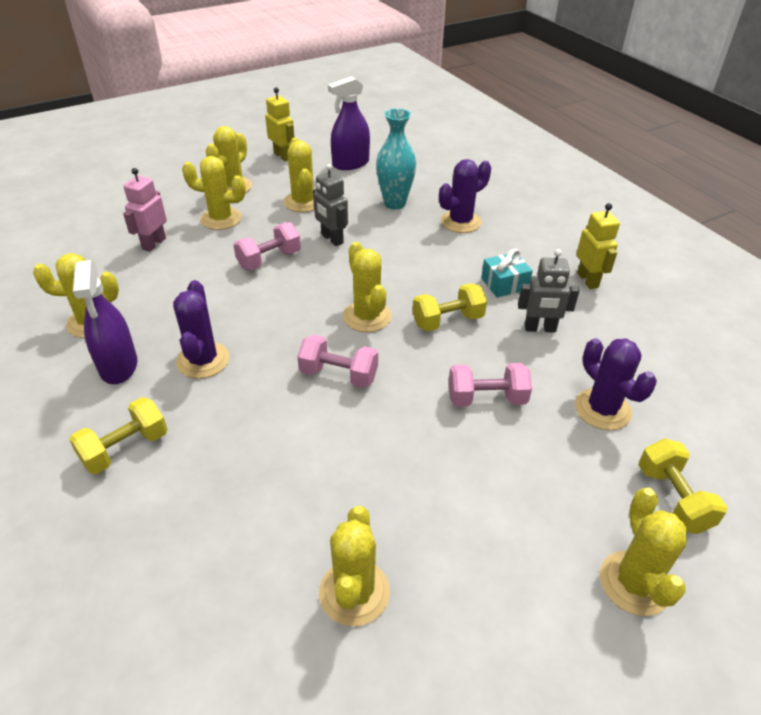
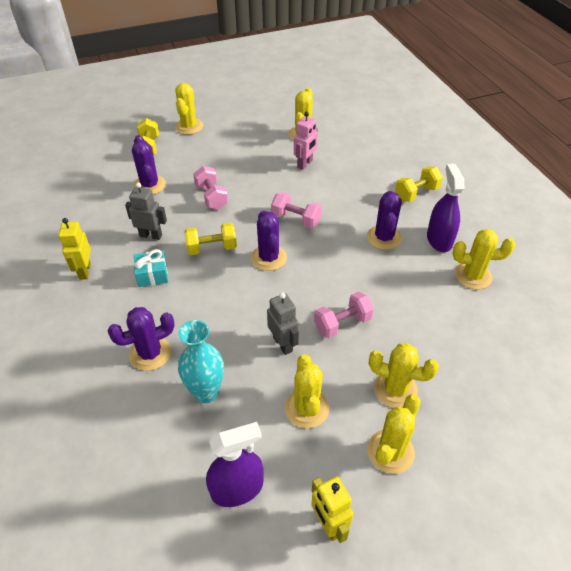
camera: 170 degrees left, 5 degrees up
(154, 244) = (455, 358): pink robot -> pink robot (305, 164)
(367, 316) = (269, 258): yellow cactus -> purple cactus
(486, 399) = (211, 197): pink dumbbell -> pink dumbbell turned 60 degrees clockwise

